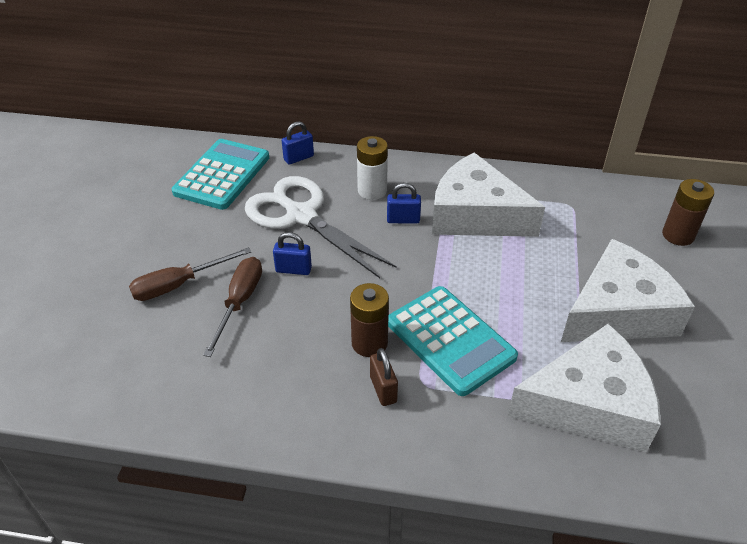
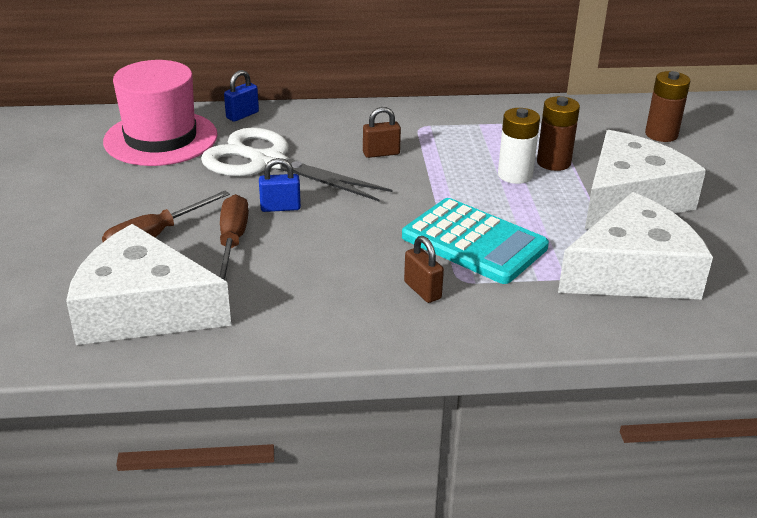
camera: 15 degrees left, 10 degrees down
(222, 175) = (161, 138): turquoise calculator -> pink hat
(369, 343) = (391, 256): brown battery -> brown battery (553, 162)
(372, 191) = (337, 134): white battery -> white battery (515, 175)
(403, 220) = (381, 153): blue padlock -> brown padlock
(475, 215) = (455, 141): white cheese -> white cheese (143, 309)

